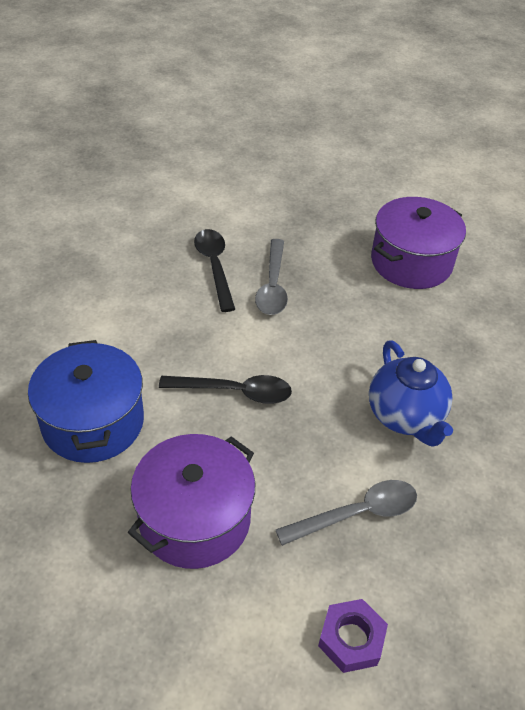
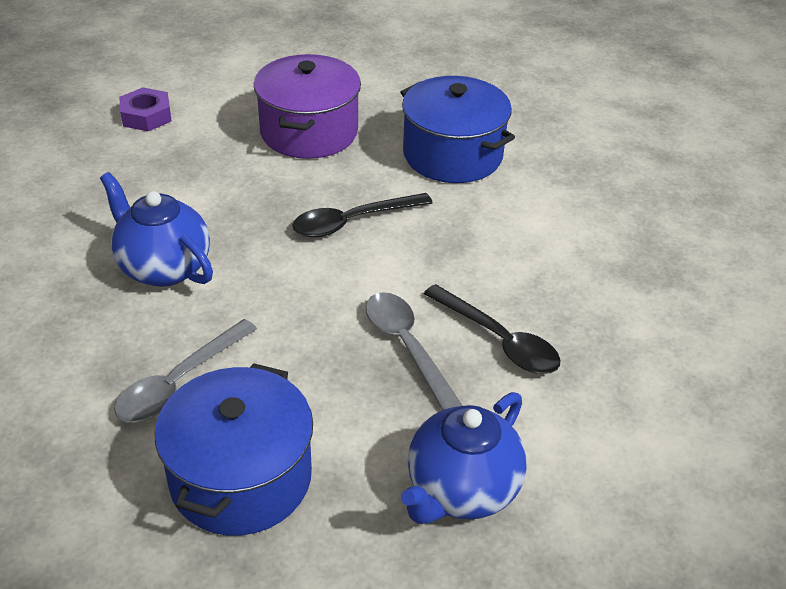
camera: 150 degrees right, 5 degrees down
(303, 213) = (461, 490): none -> blue teapot
(357, 513) = (176, 179): grey spoon -> grey spoon (179, 383)
(411, 262) = (241, 477): purple pot -> blue pot

